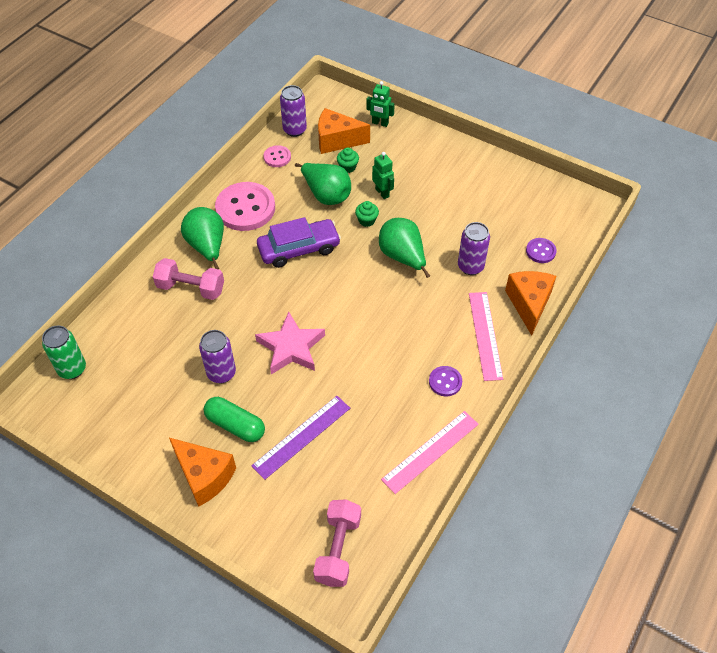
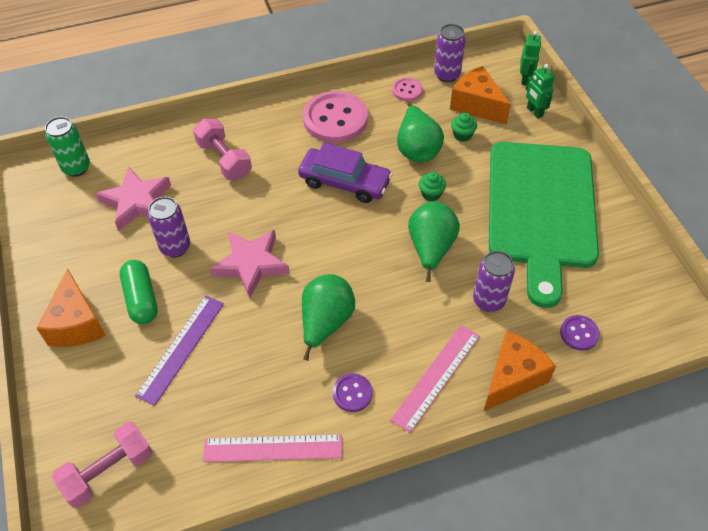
camera: 40 degrees right, 0 degrees up
(154, 361) = (137, 202): none -> pink star
(207, 247) = (271, 133): green pear -> green pear (325, 323)
(302, 436) = (181, 348): purple ruler -> purple ruler turned 60 degrees counterclockwise
(382, 193) = (471, 177): green robot -> green robot (525, 79)
(446, 188) = (541, 210): none -> green cutting board

